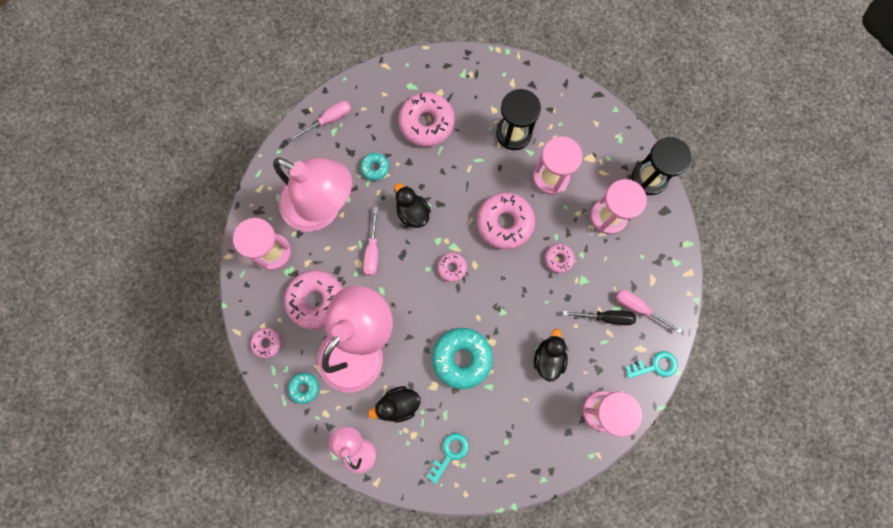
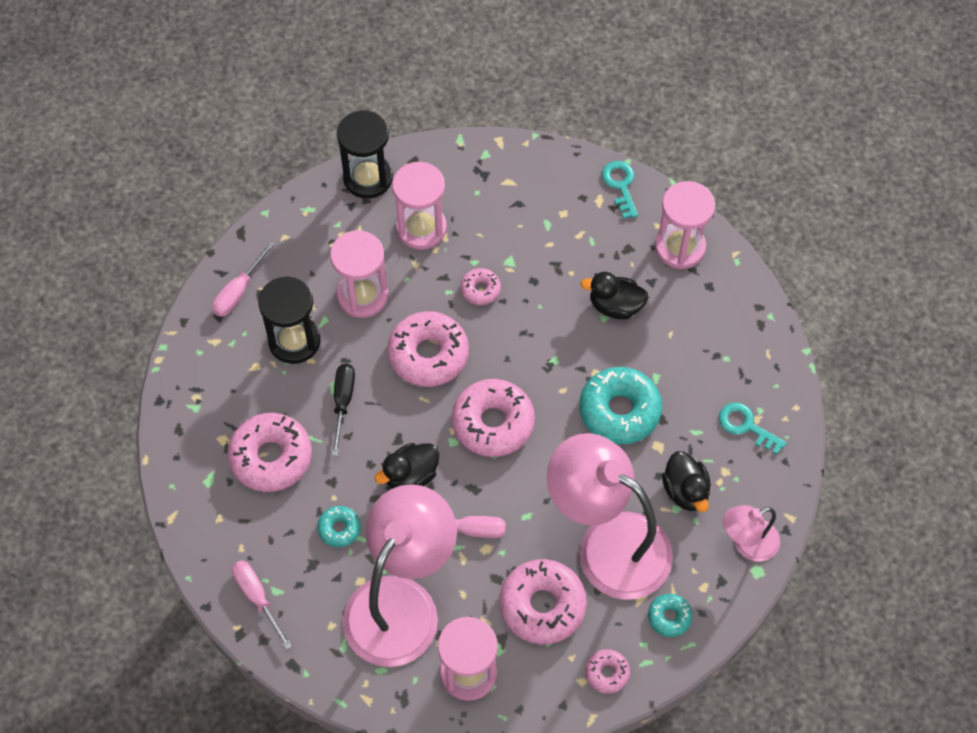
camera: 90 degrees left, 15 degrees down
(452, 268) = (493, 423): pink donut -> pink donut, size x1.97
(606, 317) = (559, 237): black screwdriver -> black screwdriver (343, 403)
(638, 308) = (546, 200): pink screwdriver -> pink screwdriver (238, 291)

